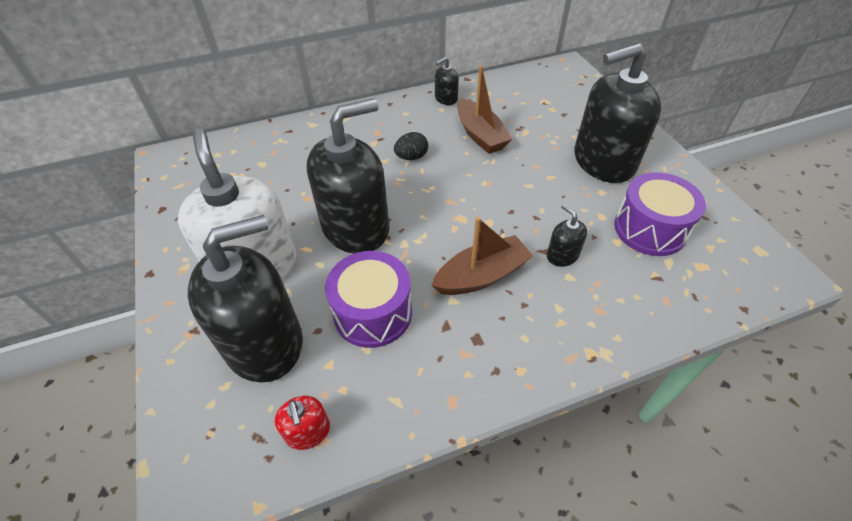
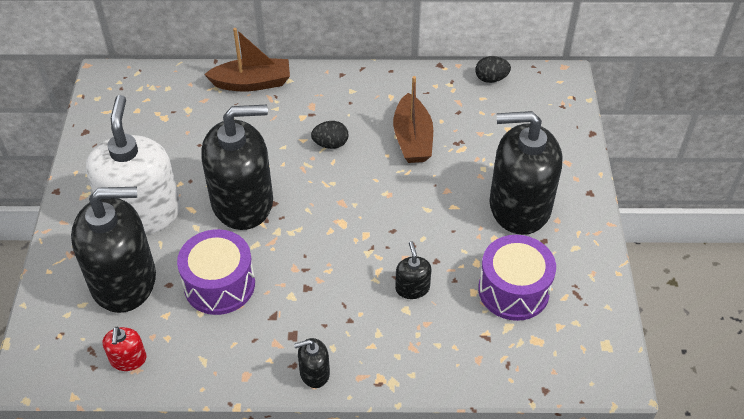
camera: 20 degrees right, 0 degrees up
(446, 99) = (402, 85): black soap dispenser -> black soap dispenser (314, 373)
(481, 276) = (328, 283): brown boat -> brown boat (252, 83)
(514, 78) = (491, 79): none -> black egg

